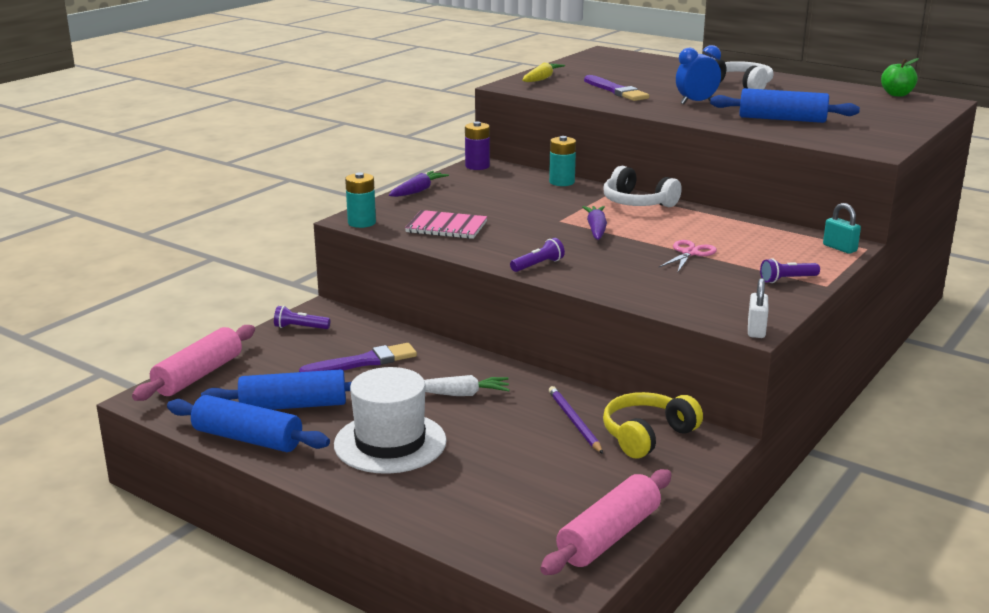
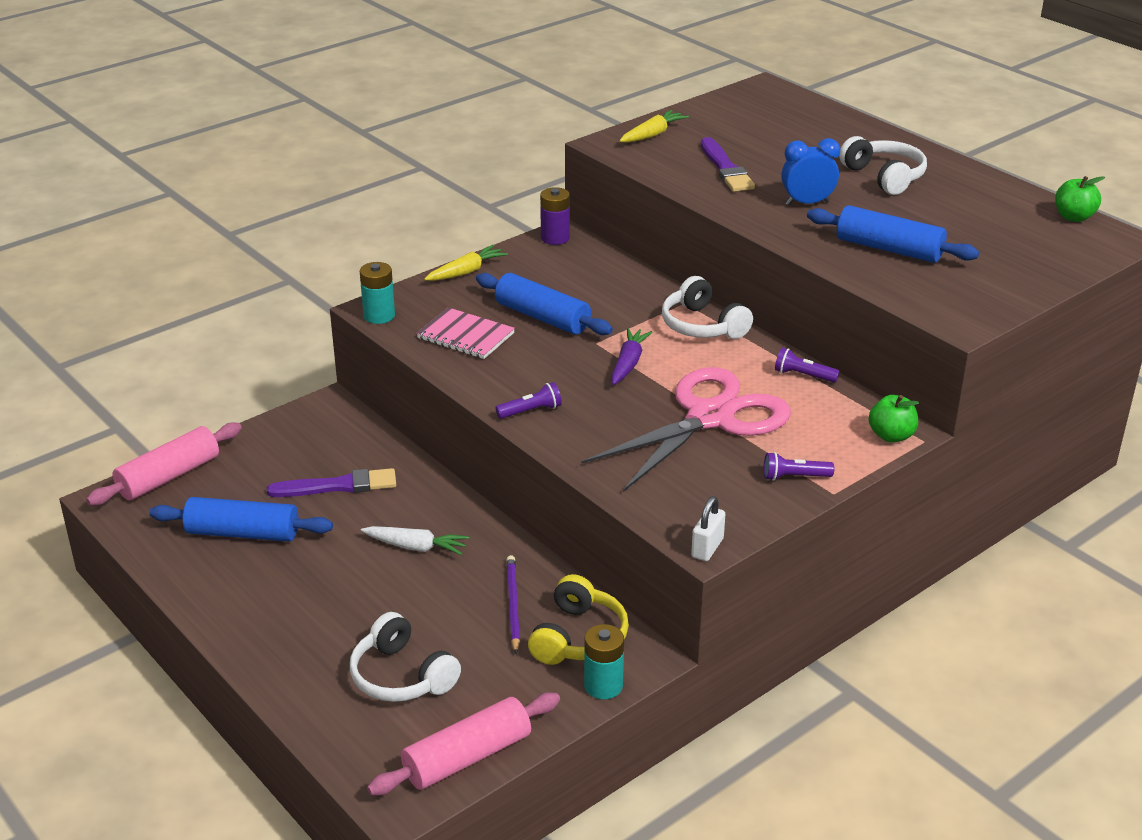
camera: 15 degrees right, 10 degrees up
(247, 439) = (180, 569): blue rolling pin -> blue rolling pin (542, 317)
(300, 327) = (297, 426): purple flashlight -> purple flashlight (803, 375)
(390, 443) = (314, 599): white hat -> none
(418, 191) = (466, 272): purple carrot -> yellow carrot
(508, 486) = (401, 676): none -> white headphones
(562, 182) = (636, 278): turquoise battery -> turquoise battery (603, 686)
(647, 435) = (578, 637): yellow headphones -> yellow headphones turned 135 degrees clockwise
(690, 253) = (710, 418): pink scissors -> pink scissors, size x2.42
(839, 248) = (891, 436): turquoise padlock -> green apple

